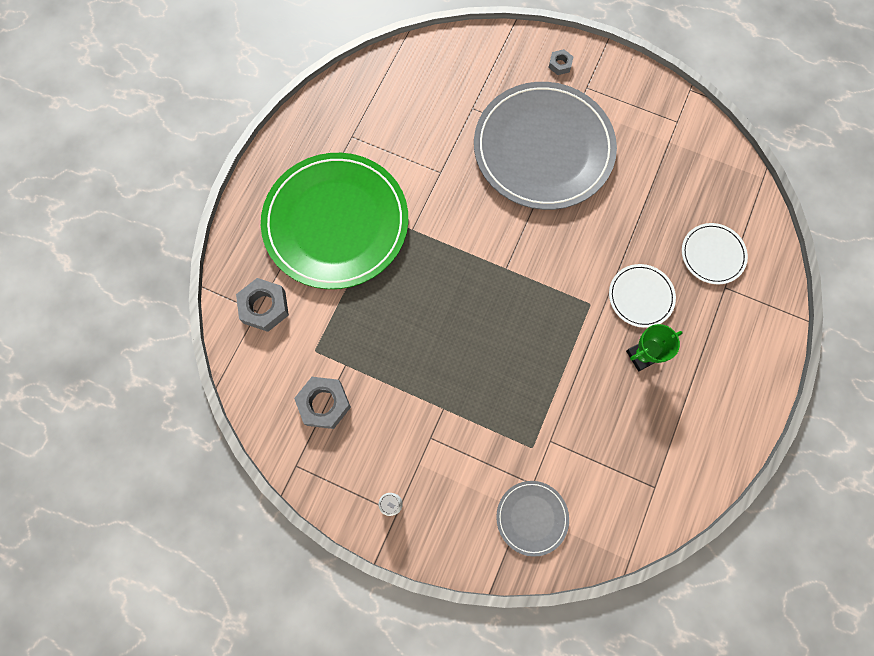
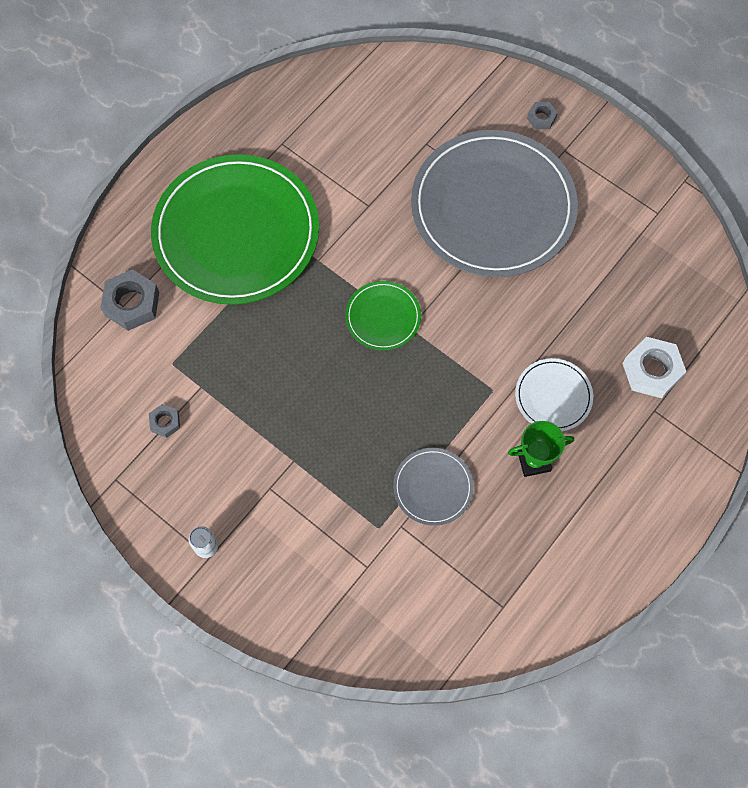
camera: 15 degrees right, 5 degrees down
(324, 404) = (165, 422): grey nut -> grey nut, size x0.54
(481, 265) = (383, 317): none -> green plate
(532, 517) = (355, 602): grey plate -> grey plate (433, 487)
(712, 254) = (651, 370): white plate -> white nut

